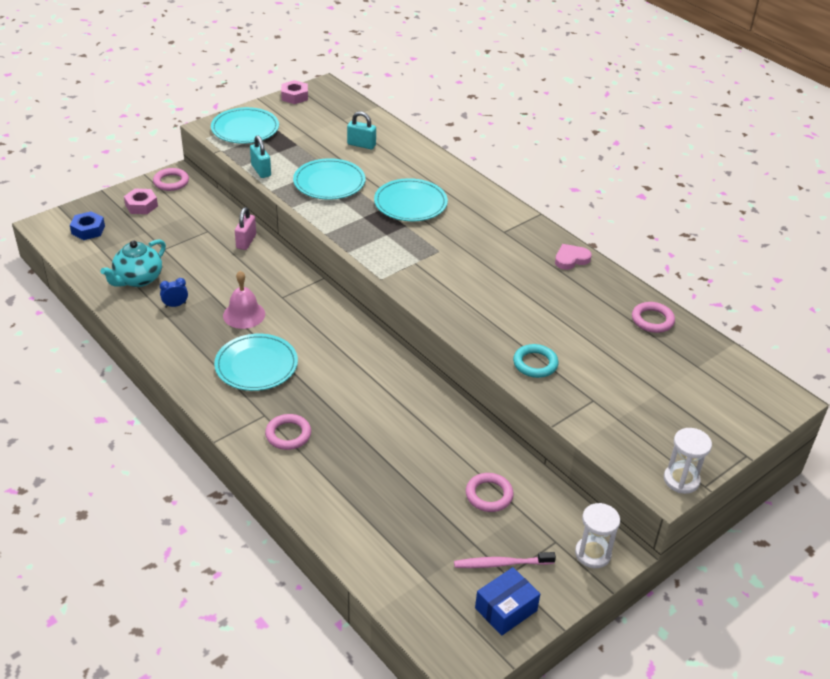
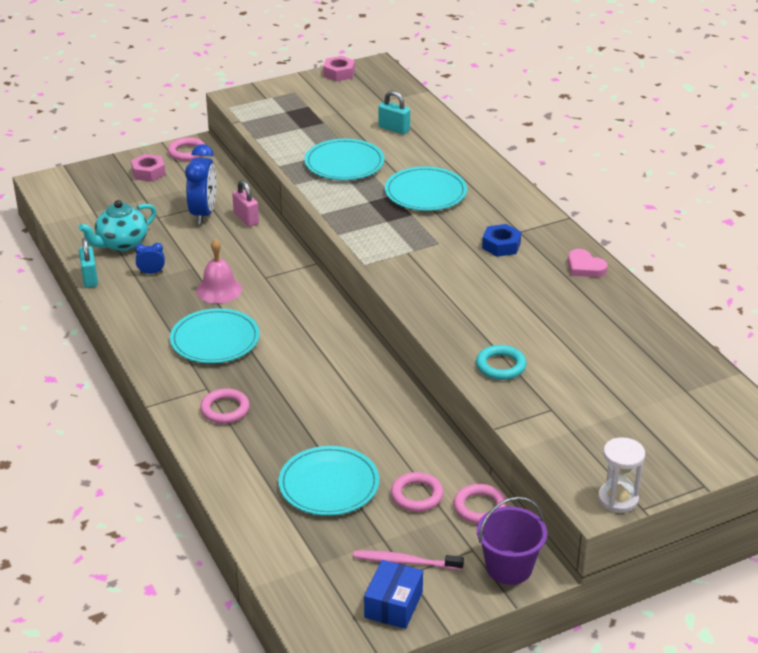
camera: 15 degrees right, 5 degrees down
(88, 230) = (86, 191): blue nut -> blue nut (501, 245)
(205, 241) = (203, 213): none -> blue clock
(245, 129) = (273, 102): turquoise plate -> turquoise plate (329, 484)
(246, 241) = (246, 219): pink padlock -> pink padlock turned 60 degrees counterclockwise
(261, 170) = (275, 145): turquoise padlock -> turquoise padlock (89, 278)
(506, 609) = (393, 605): blue box -> blue box turned 45 degrees counterclockwise
(571, 259) = (585, 267): pink heart -> pink heart turned 120 degrees counterclockwise
(593, 554) = (509, 567): white hourglass -> purple bucket
(652, 320) = (653, 338): pink ring -> pink ring (479, 507)

